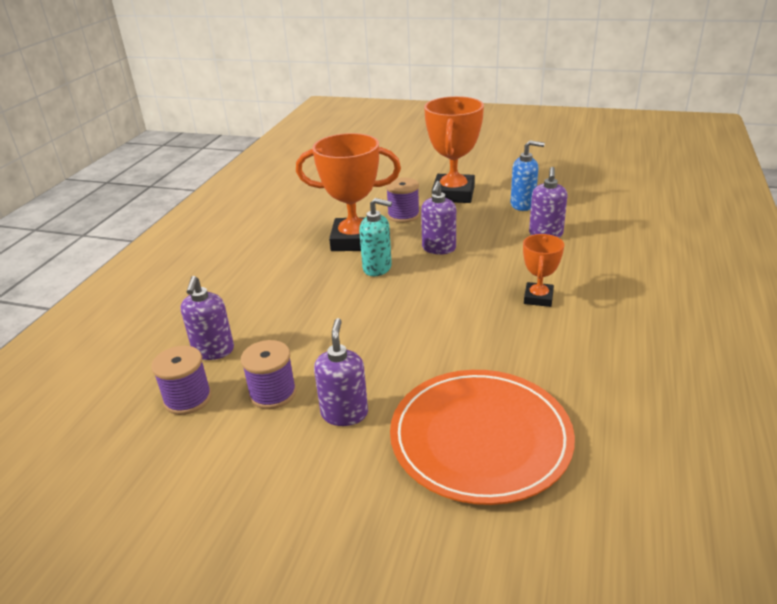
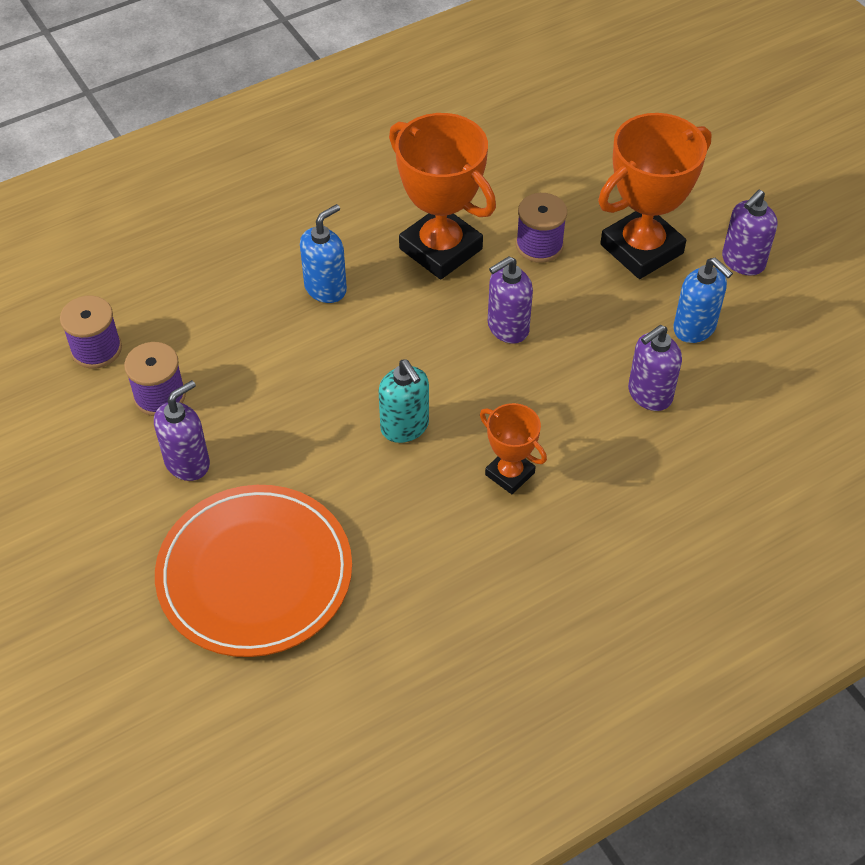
camera: 40 degrees right, 20 degrees up
(213, 351) = (164, 309): purple soap dispenser -> purple soap dispenser (742, 262)
(312, 286) = (326, 288): none -> blue soap dispenser
(377, 268) = (413, 309): turquoise soap dispenser -> turquoise soap dispenser (405, 427)
(538, 298) = (509, 474): orange trophy -> orange trophy turned 75 degrees clockwise

